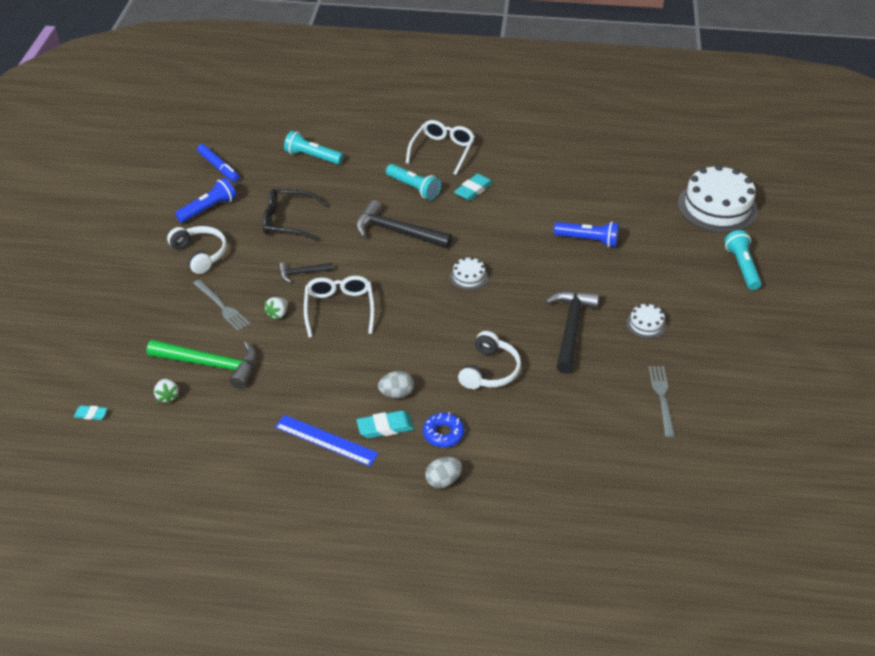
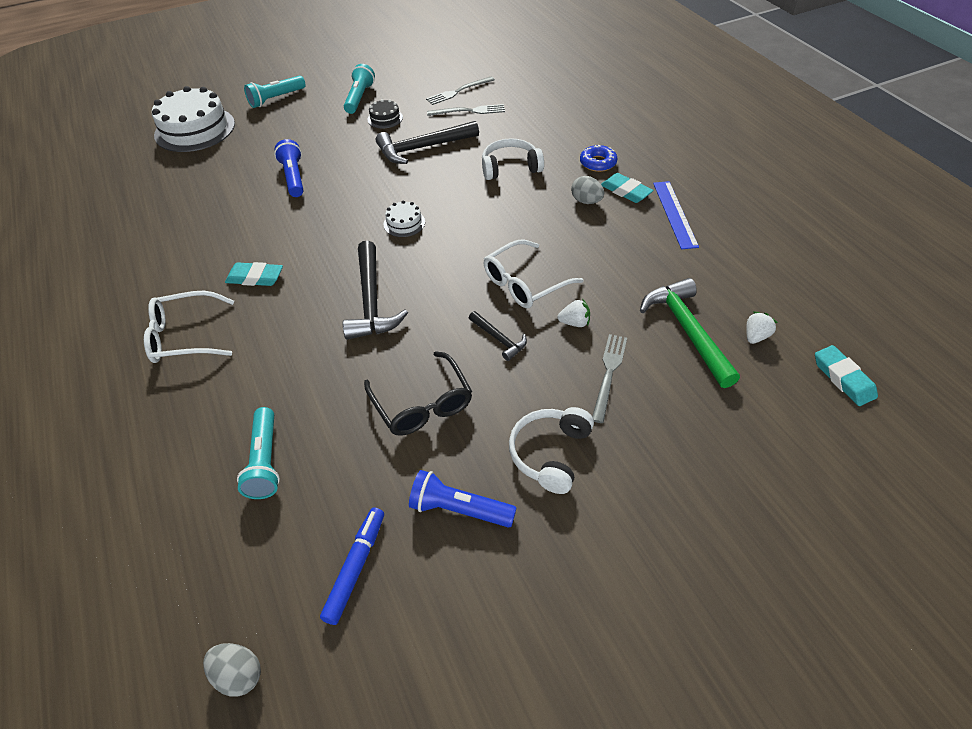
camera: 120 degrees left, 5 degrees up
(91, 414) = (843, 378): turquoise eraser -> turquoise eraser, size x1.67
(414, 188) = (280, 325): turquoise flashlight -> turquoise flashlight (359, 98)
(443, 481) = (638, 146): grey egg -> grey egg (238, 675)
(613, 388) = (469, 111): none -> grey fork
(646, 324) = (385, 118): white cake -> black cake

